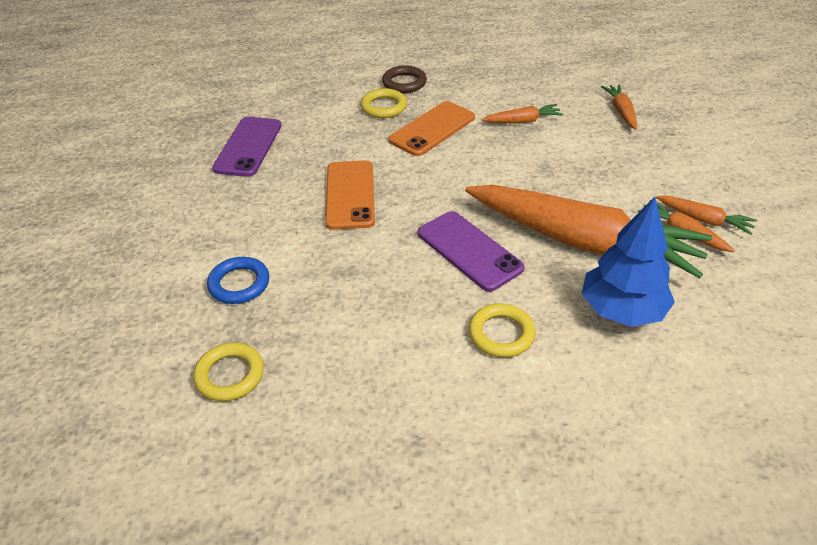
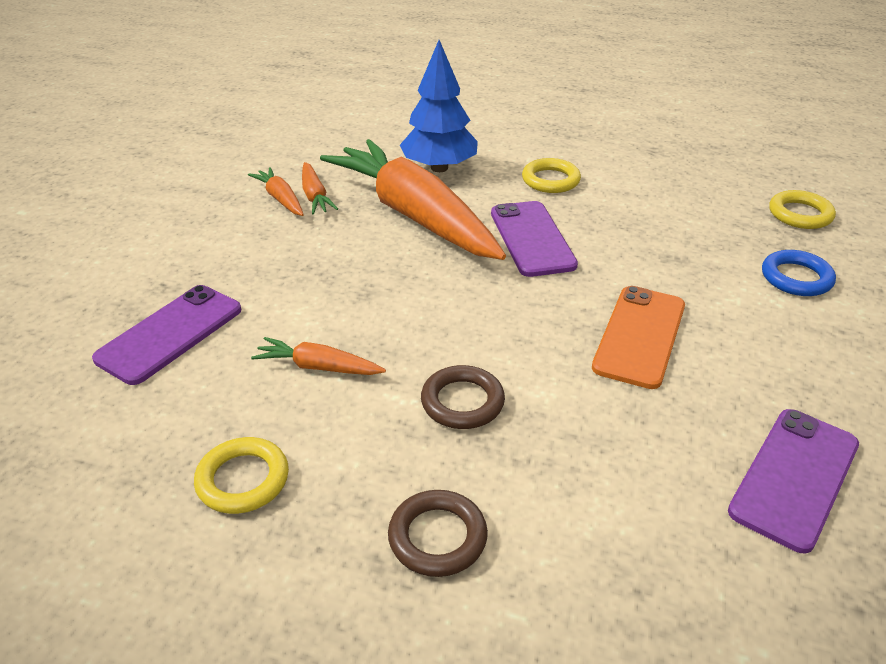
camera: 155 degrees left, 5 degrees down
(384, 107) = (514, 483): yellow ring -> yellow ring (243, 480)
(432, 129) = (462, 402): orange phone -> brown ring
(621, 111) = (170, 334): orange carrot -> purple phone

